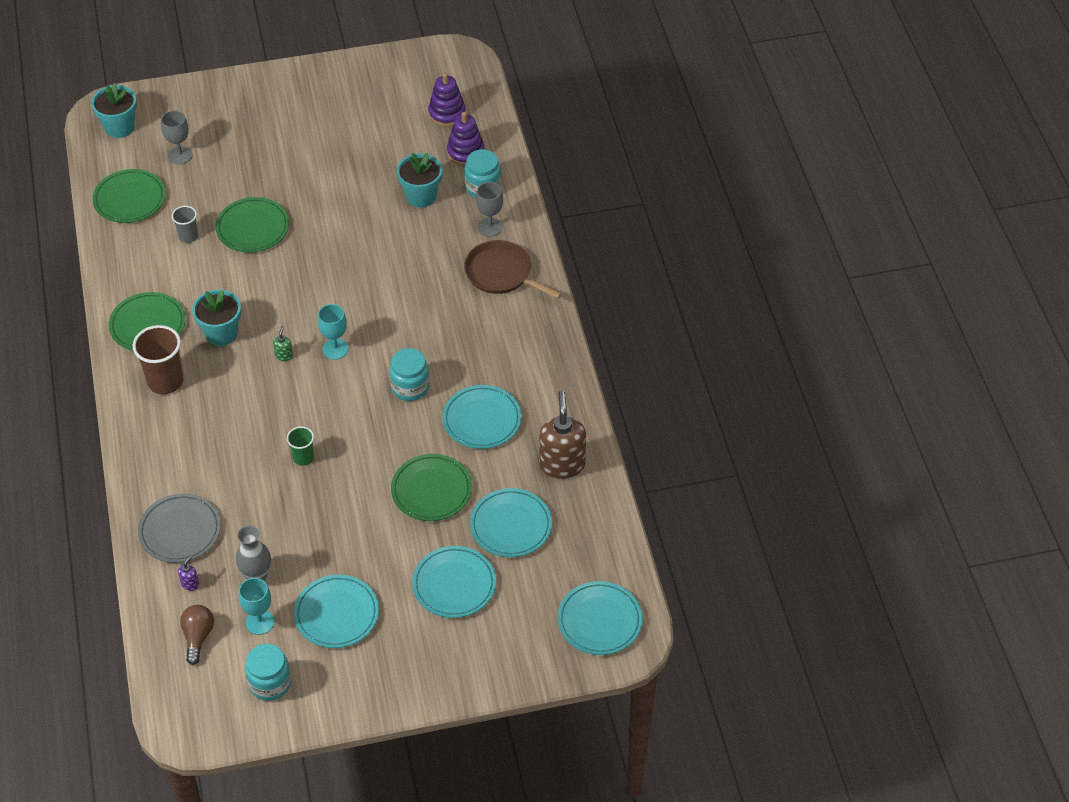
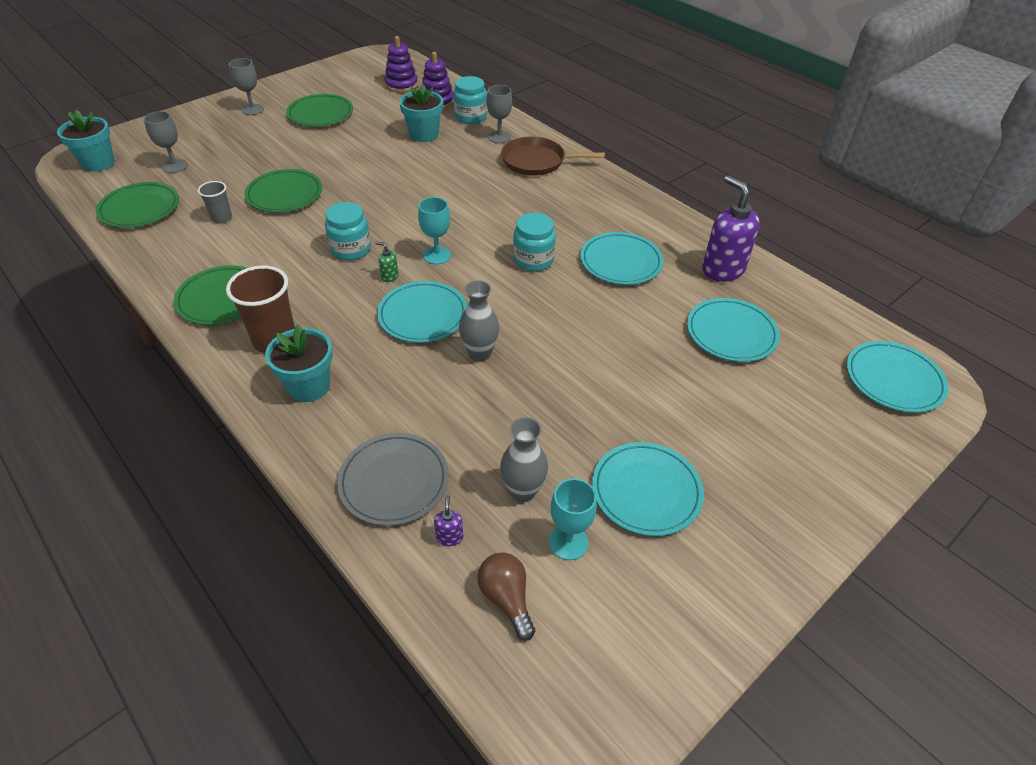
camera: 30 degrees left, 5 degrees down
(221, 333) = (310, 280): turquoise flower pot -> turquoise flower pot (309, 386)
(270, 683) = (641, 612): turquoise jar -> turquoise jar (351, 249)
(284, 100) = (252, 109): none -> grey goblet
(284, 355) = (389, 276): green soap dispenser -> green soap dispenser turned 45 degrees counterclockwise
(303, 458) = (479, 353): green cup -> grey vase
(431, 490) = (631, 333): green plate -> green plate (320, 114)
(454, 584) = (734, 406): turquoise plate -> turquoise plate (423, 315)
(562, 464) = (722, 270): brown soap dispenser -> purple soap dispenser

